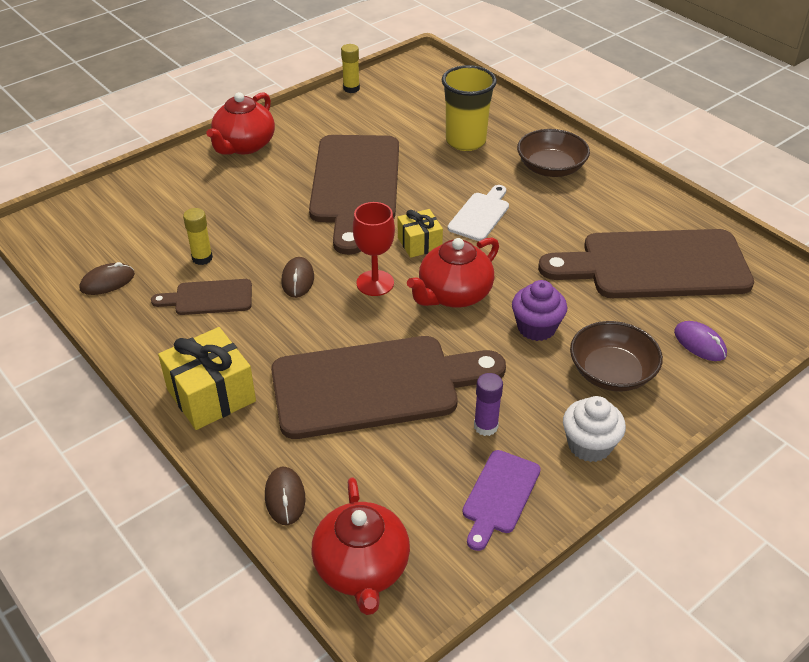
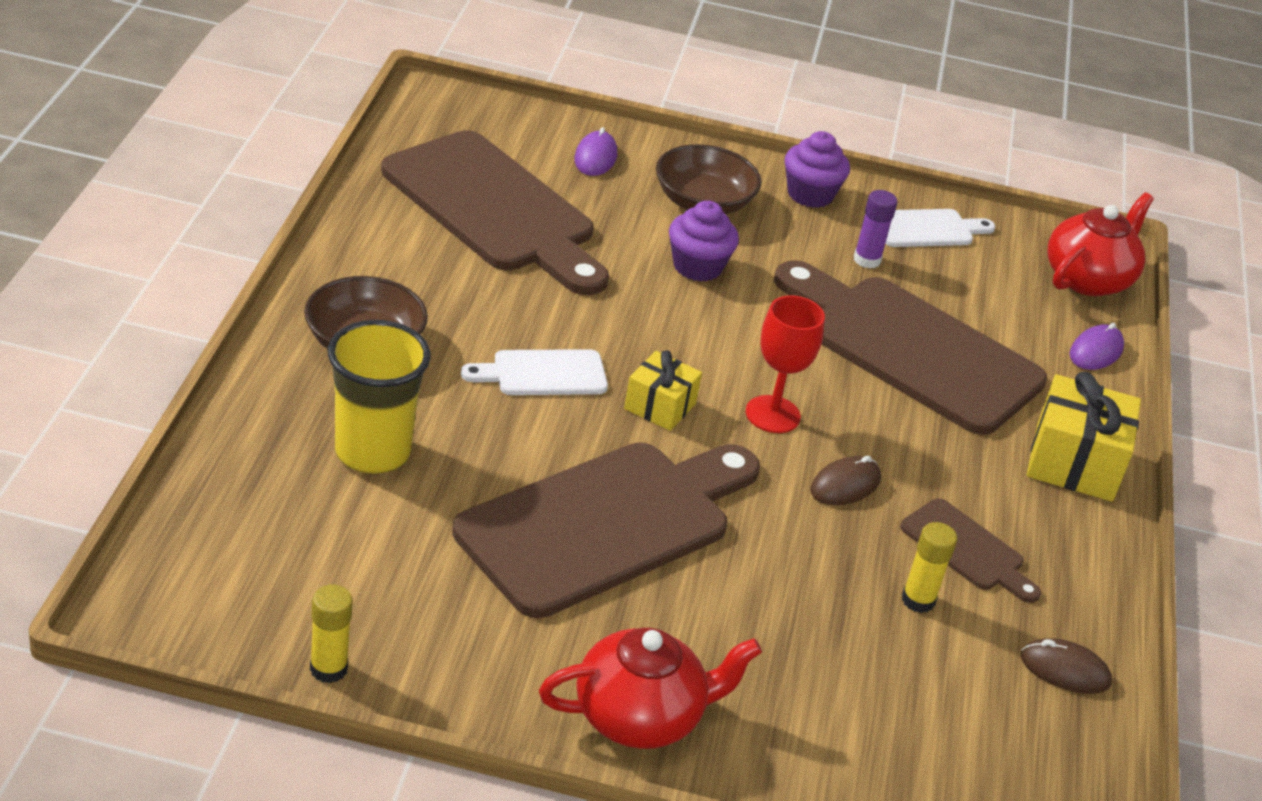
camera: 135 degrees left, 5 degrees down
(285, 497) = (1096, 351): brown mouse -> purple mouse
(453, 295) = (717, 343): red teapot -> none
(499, 496) = (927, 229): purple cutting board -> white cutting board
(589, 445) = (810, 194): white cupcake -> purple cupcake

